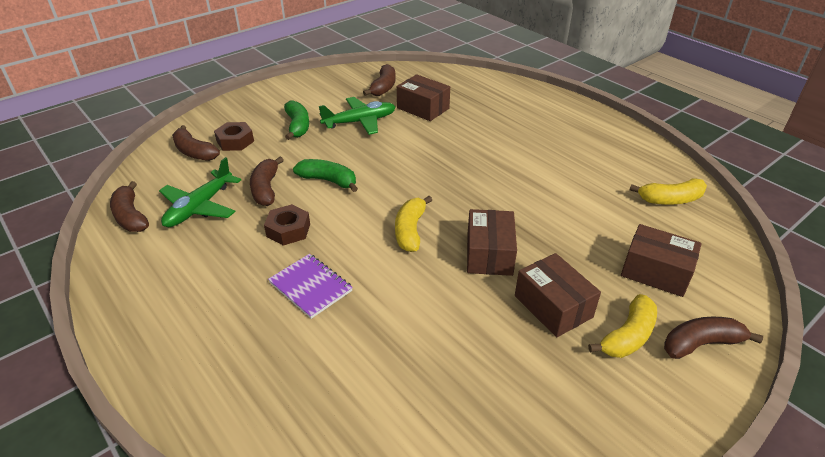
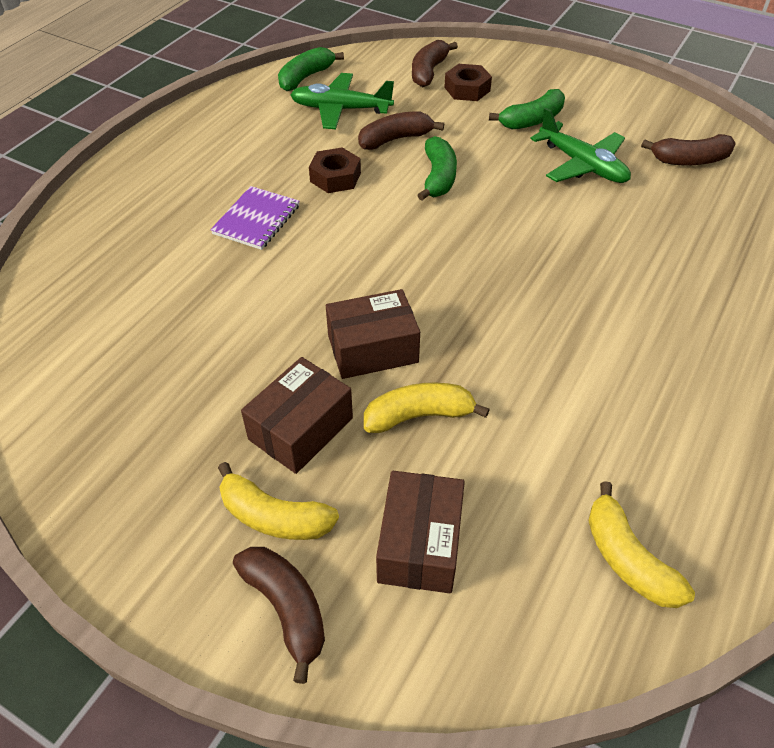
camera: 70 degrees right, 10 degrees up
(131, 216) = (305, 77): brown banana -> green banana
(410, 231) = (382, 268): yellow banana -> yellow banana (419, 416)
(423, 108) = (667, 211): brown box -> none

